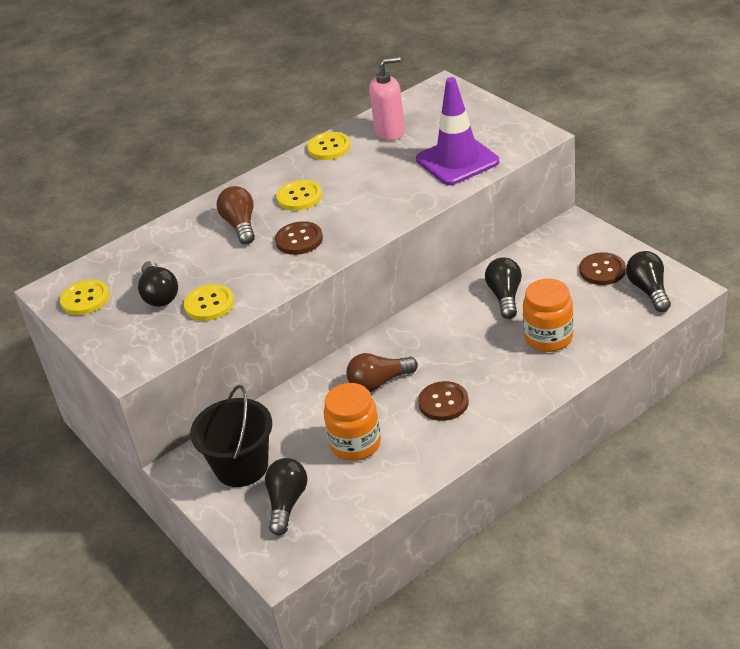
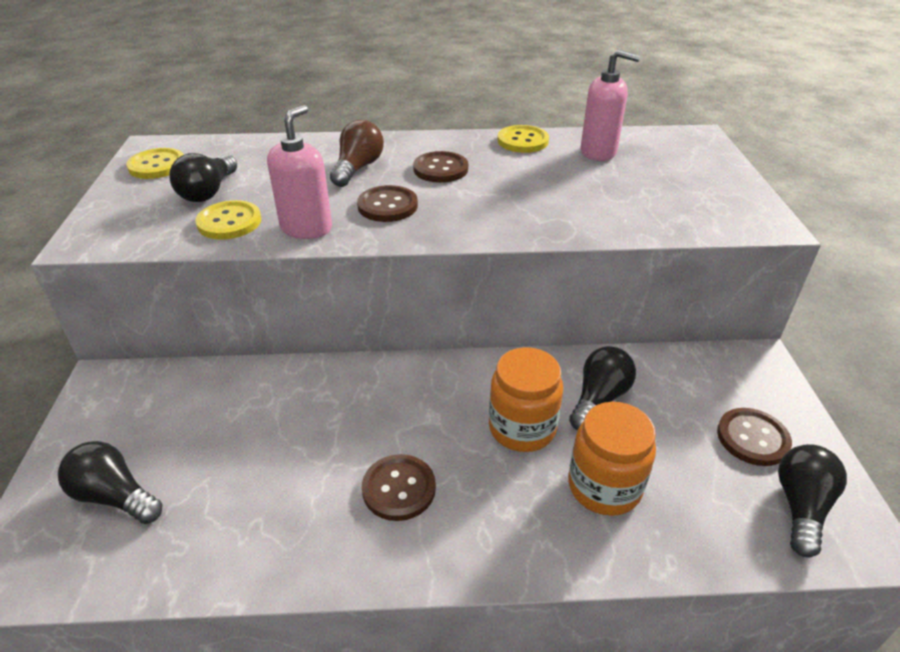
camera: 30 degrees right, 0 degrees up
(241, 466) = (140, 419): black bucket -> none
(267, 280) = (306, 228): none -> pink soap dispenser
(287, 503) = (115, 496): black light bulb -> black light bulb turned 105 degrees counterclockwise
(299, 197) = (440, 169): yellow button -> brown button
(355, 444) = (258, 473): orange jar -> orange jar (522, 428)
(379, 382) = (364, 414): brown light bulb -> none
(457, 161) = (641, 208): purple traffic cone -> none

